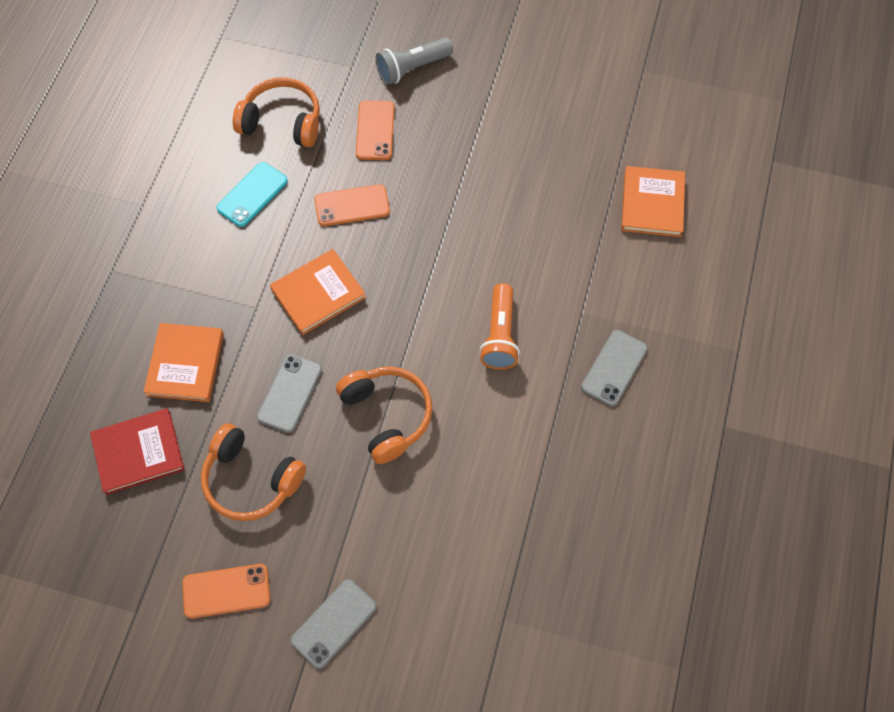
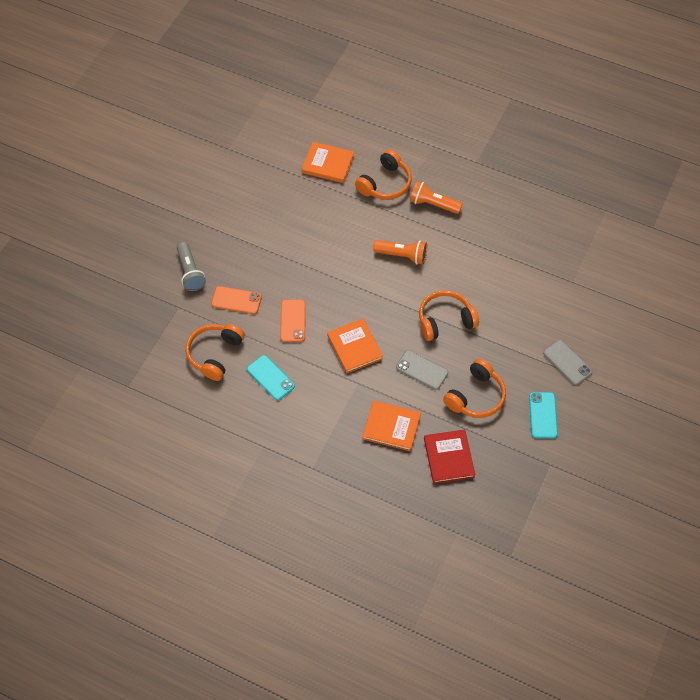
camera: 80 degrees left, 5 degrees down
(226, 591) = (543, 415): orange phone -> turquoise phone
(614, 368) = (433, 204): grey phone -> orange flashlight
(636, 290) = (385, 184): none -> orange headphones

